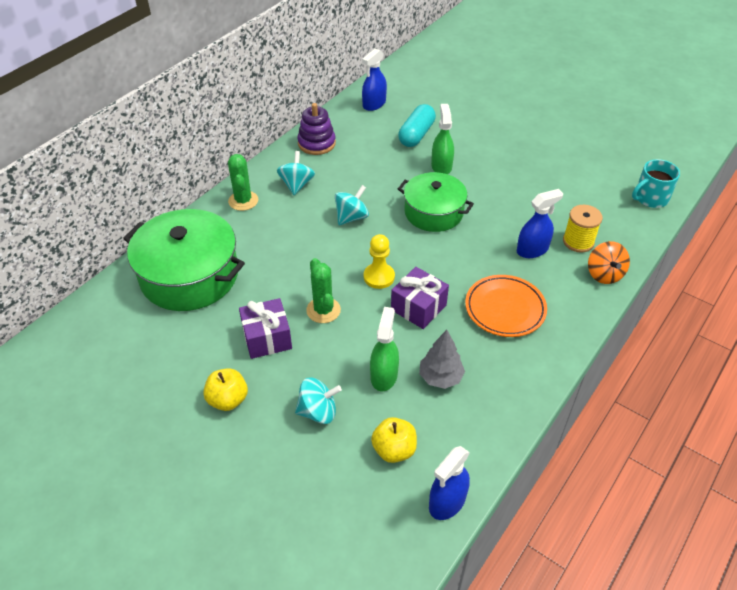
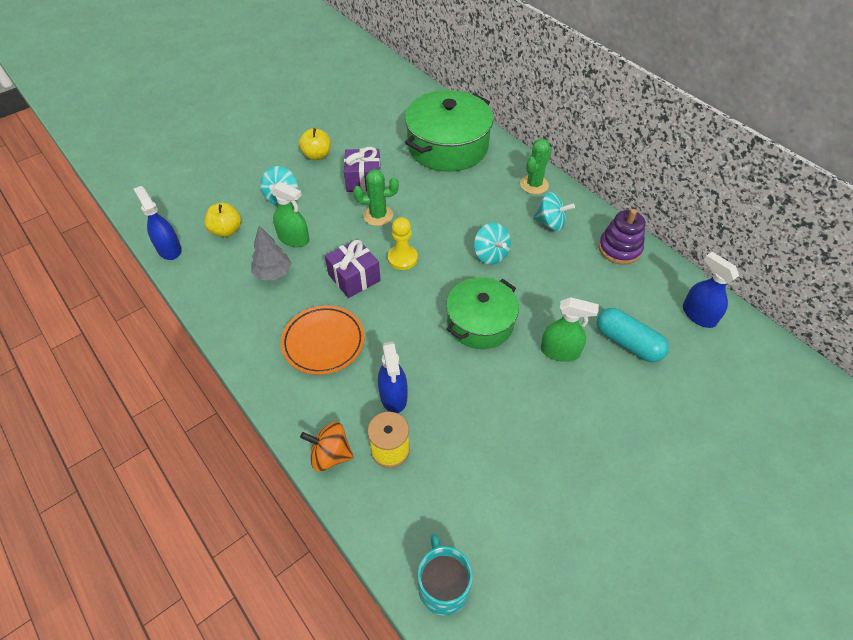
camera: 105 degrees right, 5 degrees up
(243, 201) = (534, 185): green cactus -> green cactus turned 60 degrees counterclockwise

